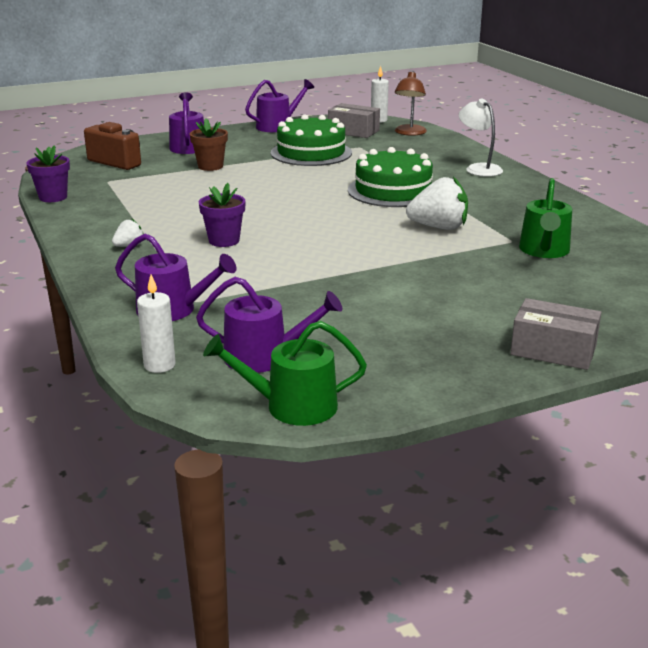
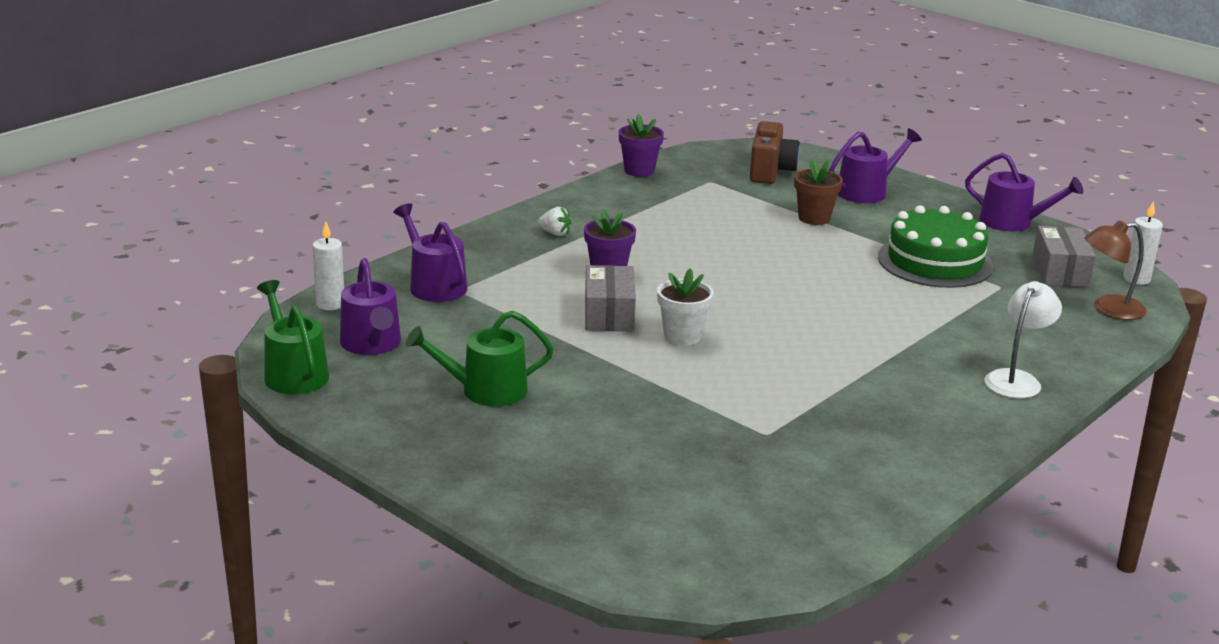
camera: 65 degrees right, 0 degrees up
(173, 310) = (434, 285): purple watering can -> purple watering can turned 150 degrees clockwise
(354, 237) = (682, 336): none -> white flower pot
(393, 191) = (857, 334): green cake -> none
(439, 227) = (763, 381): white strawberry -> none
(544, 251) = (754, 459): green watering can -> green watering can (485, 390)
(553, 350) = (479, 489): grey box -> grey box (609, 314)

